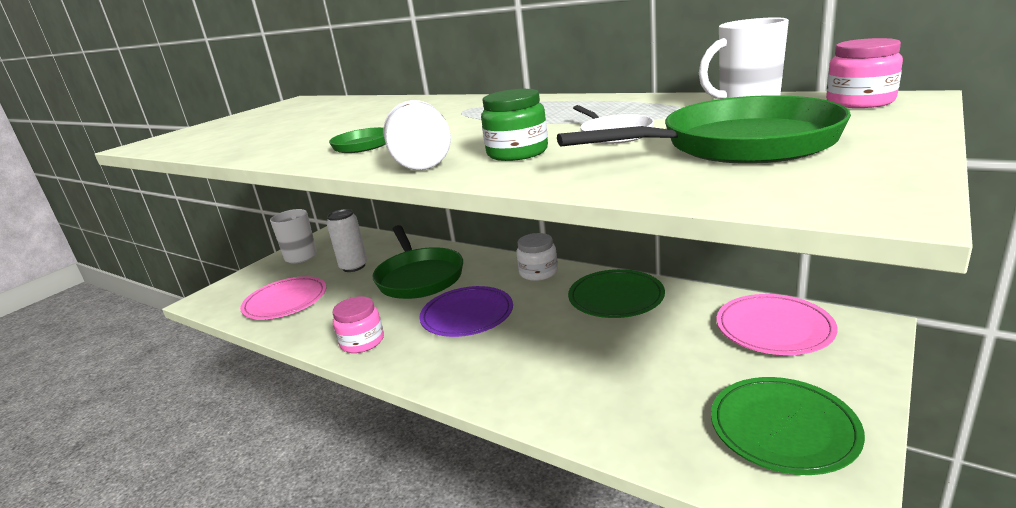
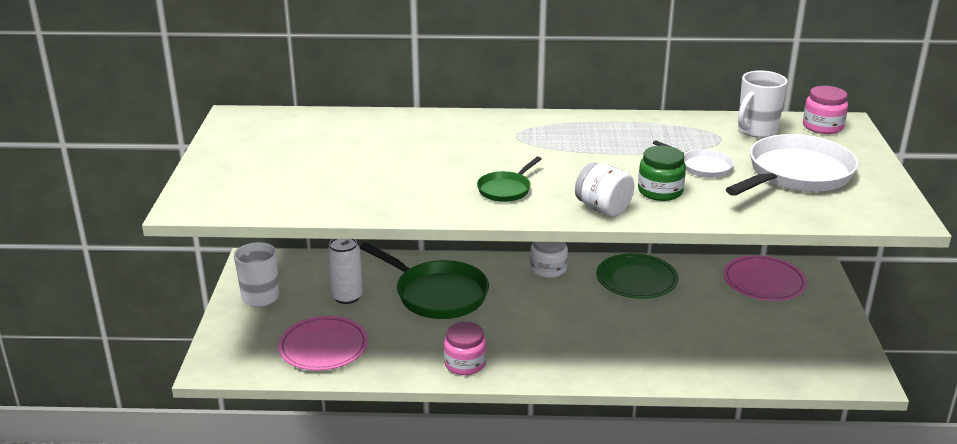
camera: 35 degrees left, 5 degrees up
(467, 315) = (531, 320): purple plate -> none
(738, 145) = (796, 174): green pan -> white pan
(783, 428) = (816, 345): green plate -> none

